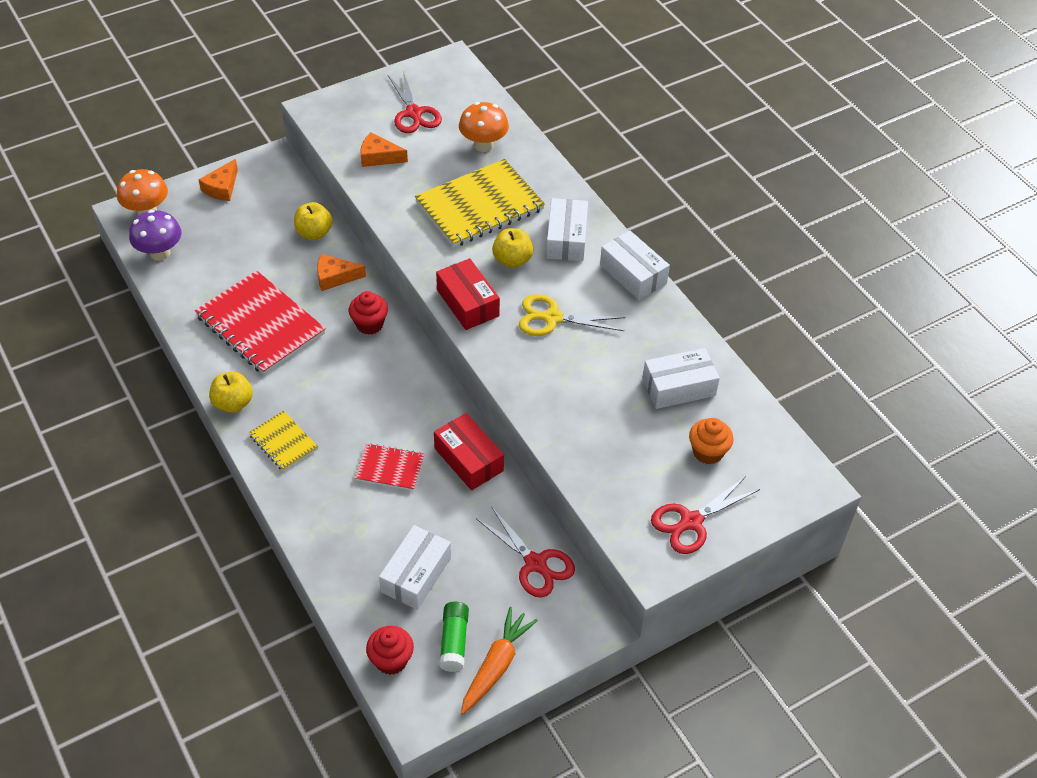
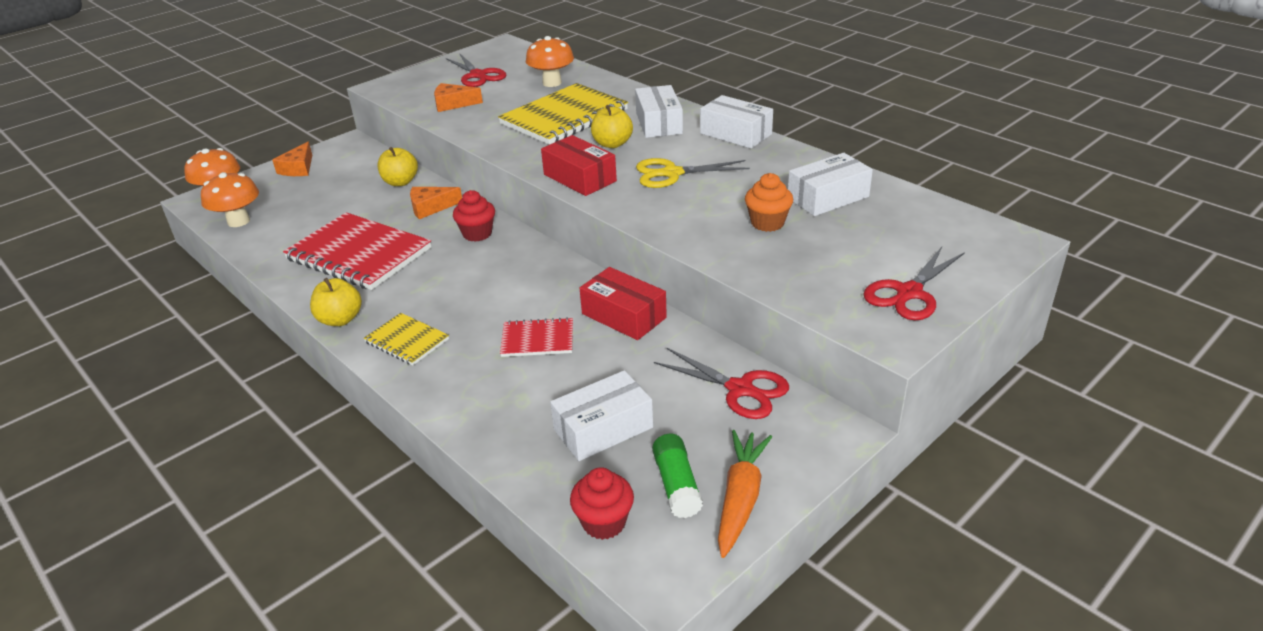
camera: 10 degrees left, 15 degrees down
(160, 253) = (238, 221): purple mushroom -> orange mushroom
(416, 575) = (603, 428): white box -> white box turned 45 degrees clockwise
(708, 452) = (889, 237): orange cupcake -> orange cupcake (767, 223)

